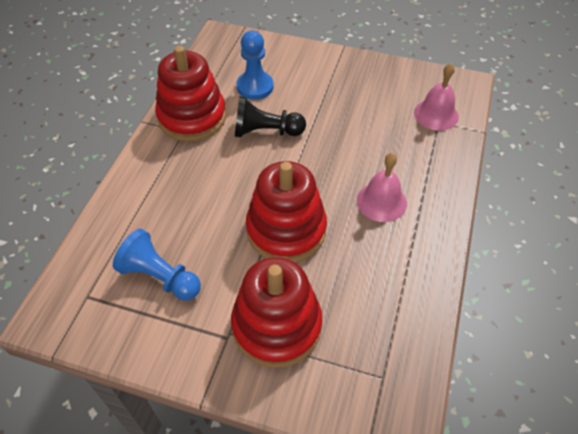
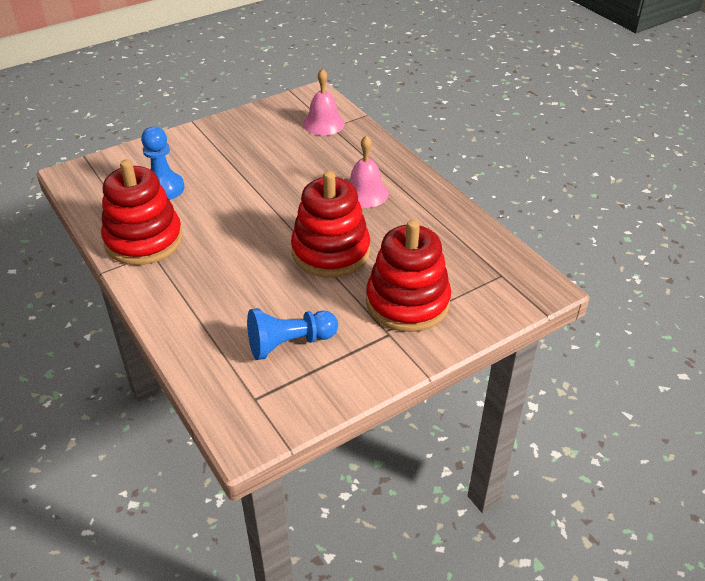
camera: 50 degrees left, 10 degrees down
(266, 131) = (221, 209): black pawn -> none

